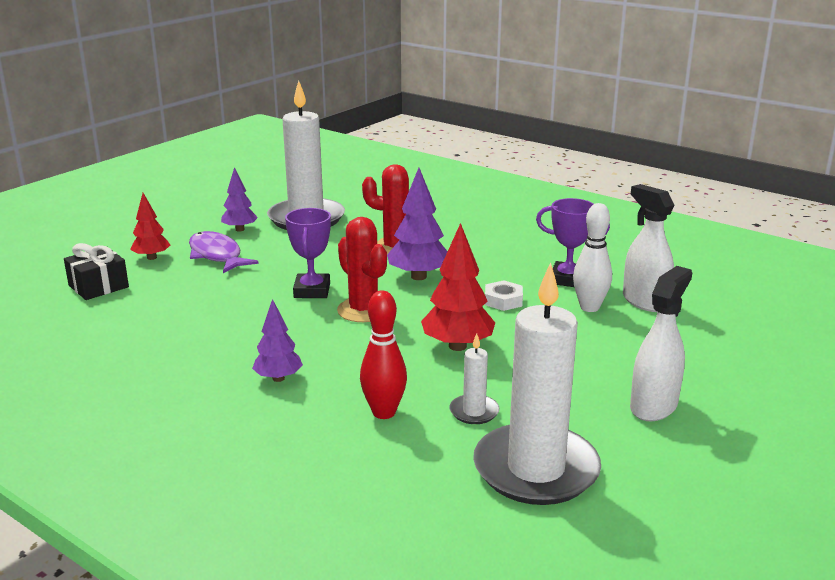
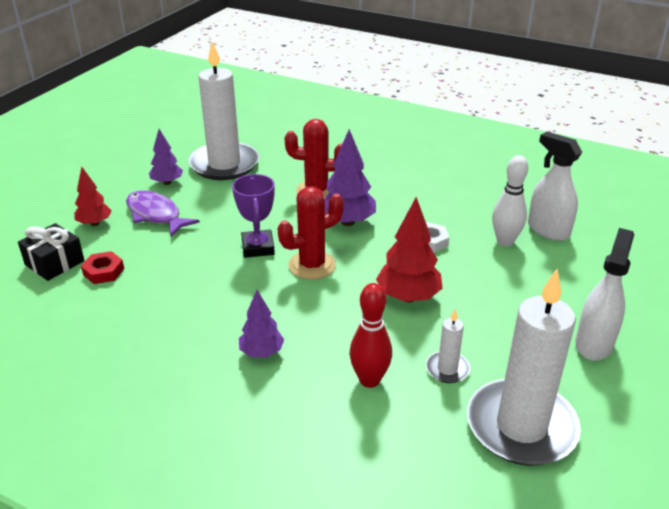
camera: 10 degrees left, 10 degrees up
(144, 297) = (103, 271): none -> red nut
(363, 310) = (312, 265): red cactus -> red cactus turned 75 degrees counterclockwise
(568, 279) = (476, 212): purple trophy -> none

